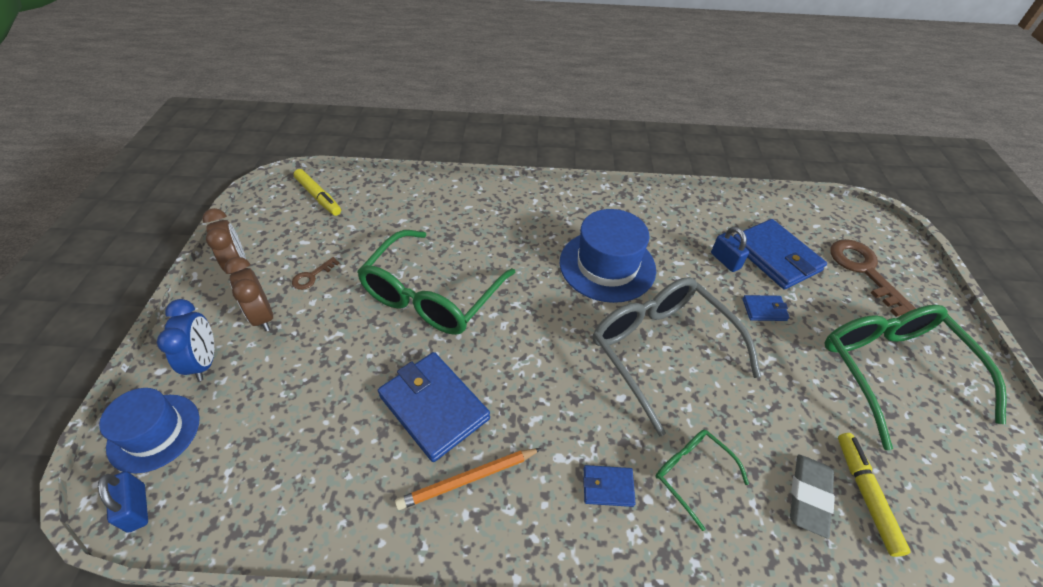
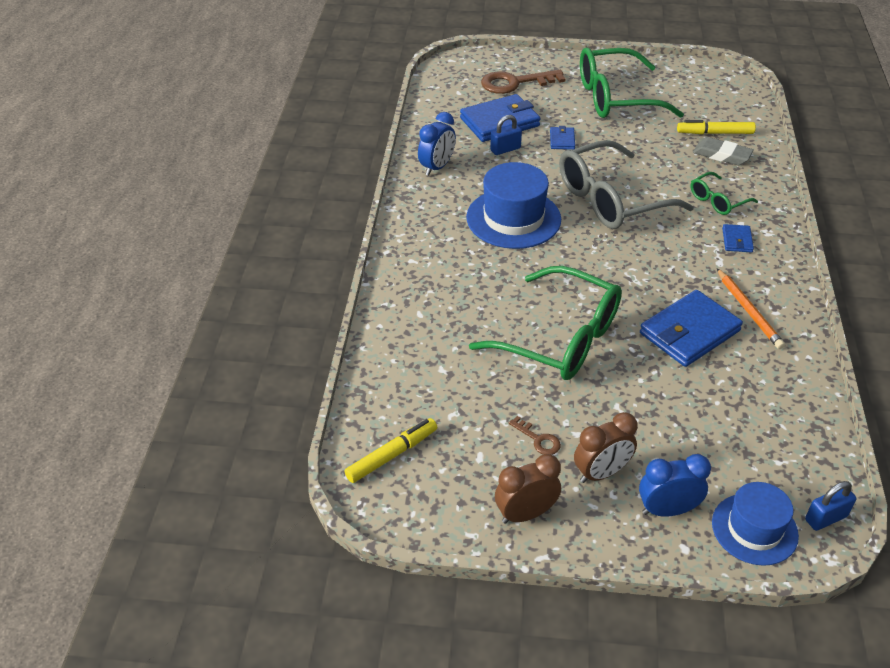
camera: 85 degrees left, 5 degrees down
(675, 212) = (437, 167): none -> blue clock

